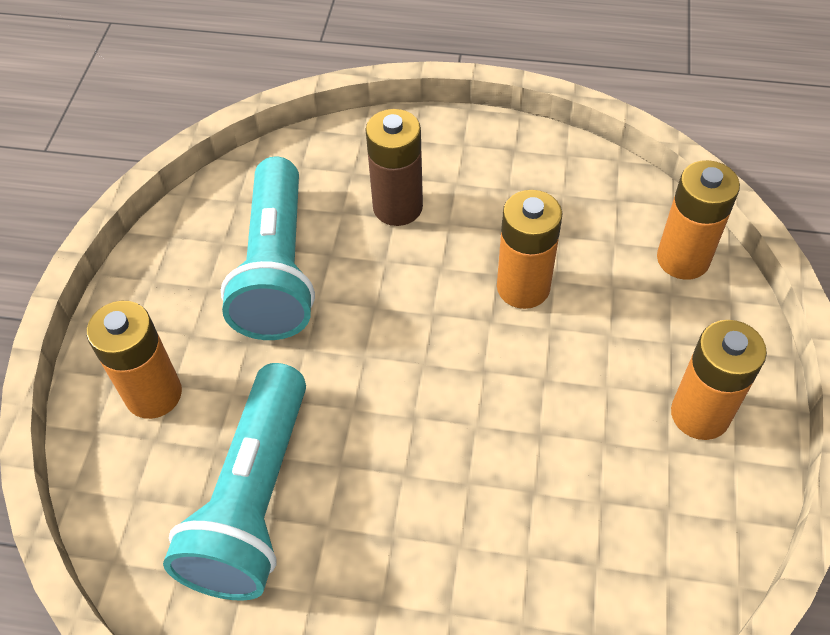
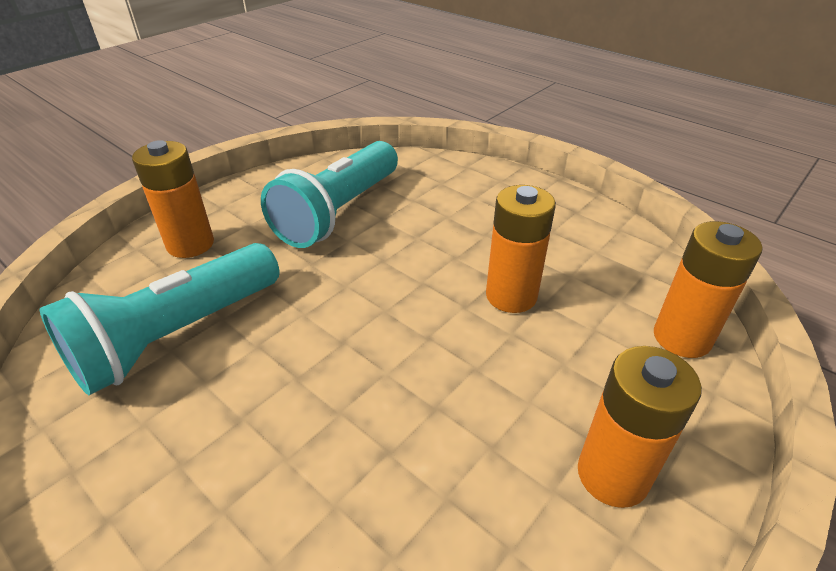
camera: 30 degrees right, 15 degrees down
(397, 207) = (455, 211): brown battery -> none

